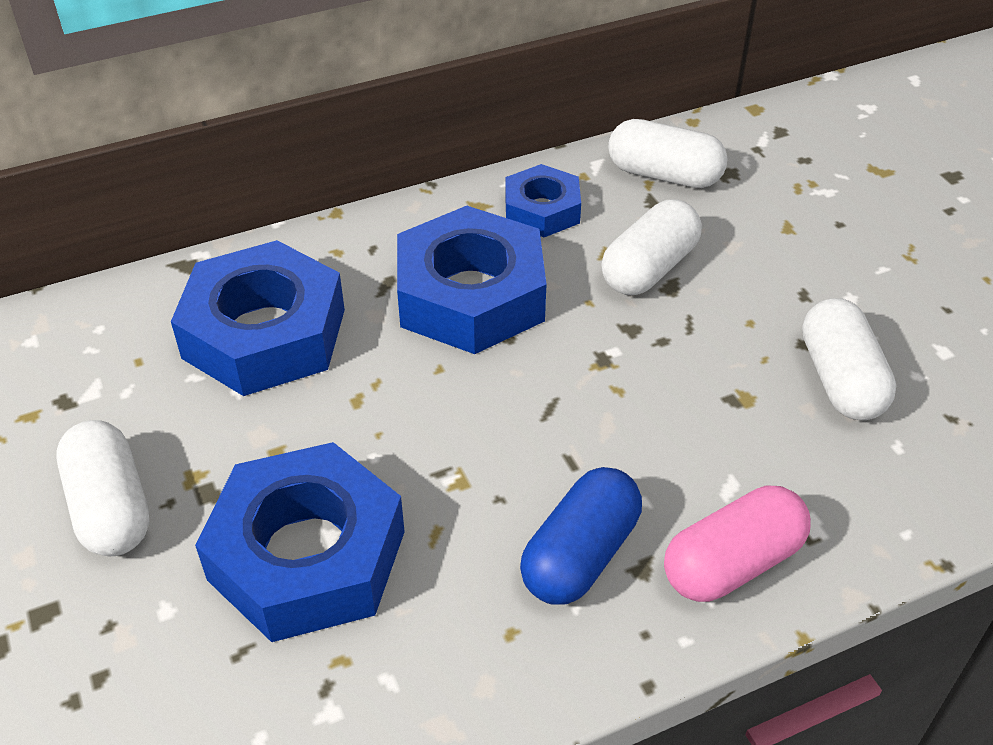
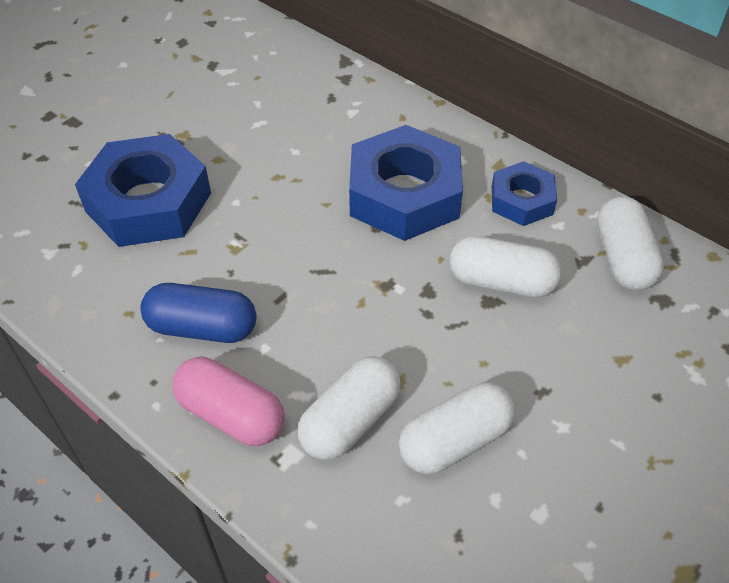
camera: 65 degrees right, 5 degrees up
(111, 507) = (148, 114): white capsule -> white capsule (350, 421)
(264, 333) = (308, 116): blue nut -> none

